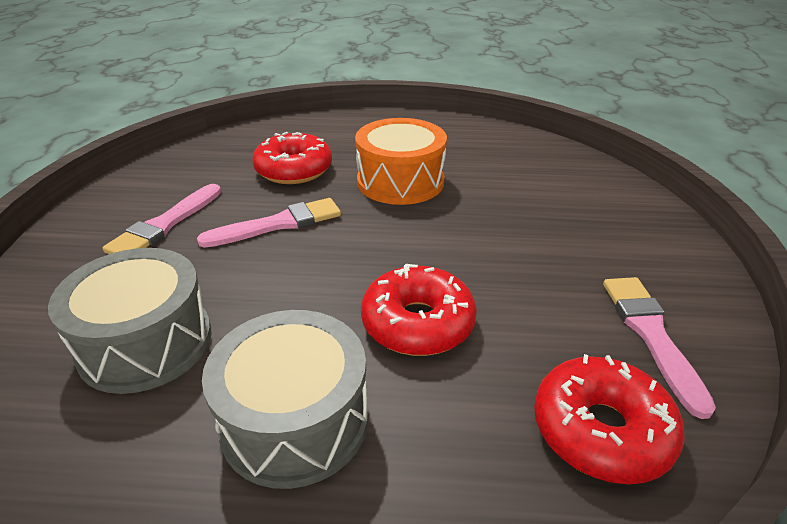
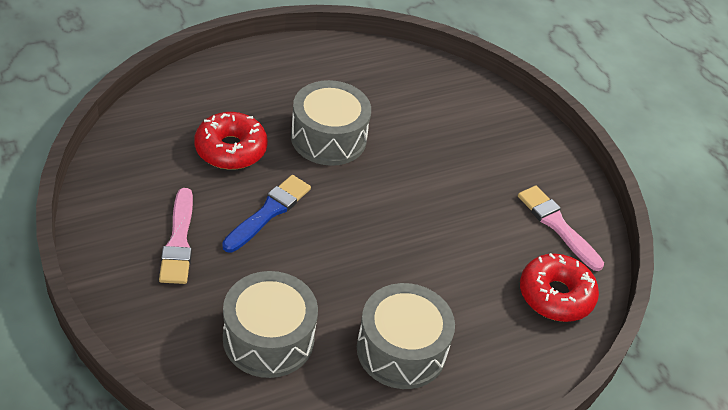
camera: 35 degrees left, 10 degrees up
(278, 224) = (268, 212): pink brush -> blue brush
(400, 181) = (328, 138): orange drum -> grey drum
(417, 323) = (425, 263): red donut -> none

